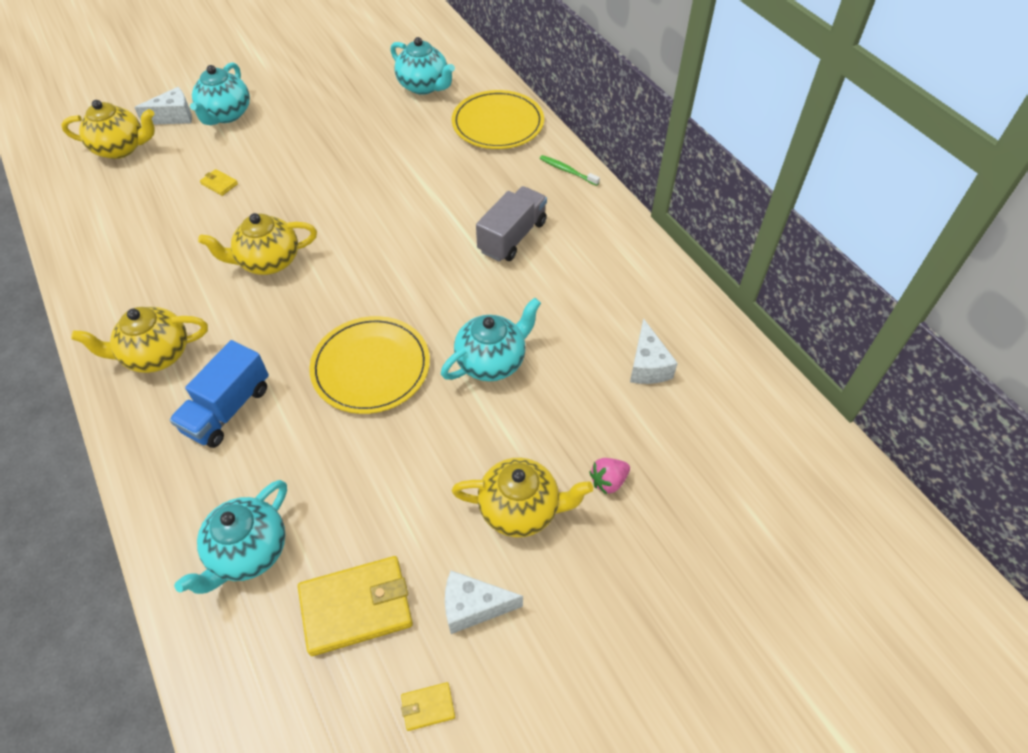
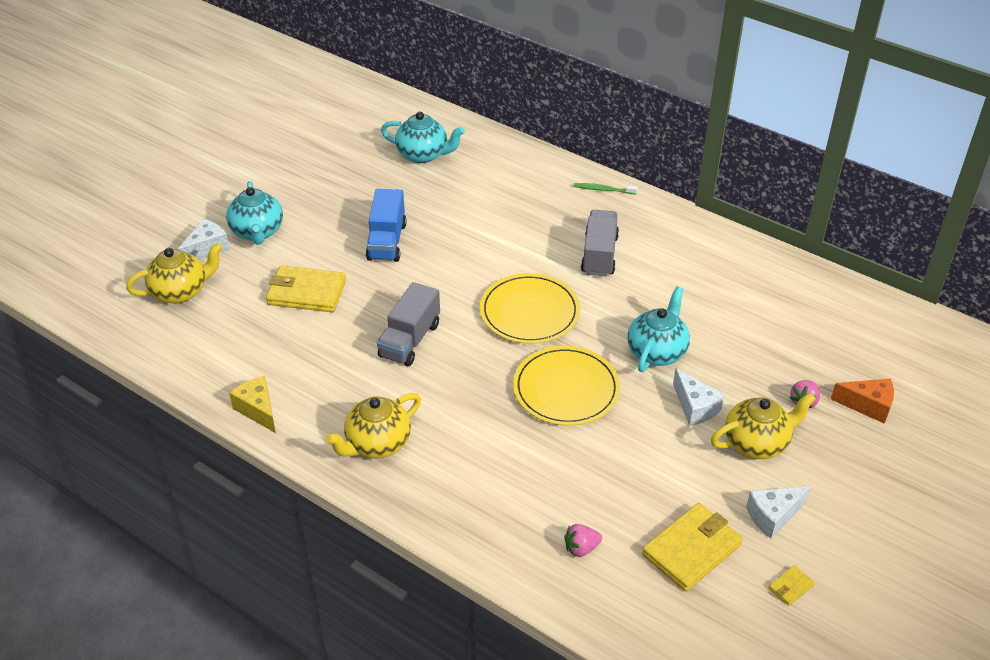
camera: 25 degrees left, 10 degrees down
(88, 281) = (258, 410): none -> yellow cheese
(219, 184) = (306, 292): yellow wallet -> yellow wallet, size x2.24
(228, 409) = (476, 460): blue truck -> blue truck (387, 241)
(248, 552) = (581, 548): turquoise teapot -> pink strawberry
(268, 261) = (410, 340): yellow teapot -> grey truck
(498, 123) = (514, 168): yellow plate -> yellow plate (529, 312)
(647, 365) = (773, 314): white cheese -> white cheese (695, 407)
(679, 516) = (868, 405): none -> orange cheese

